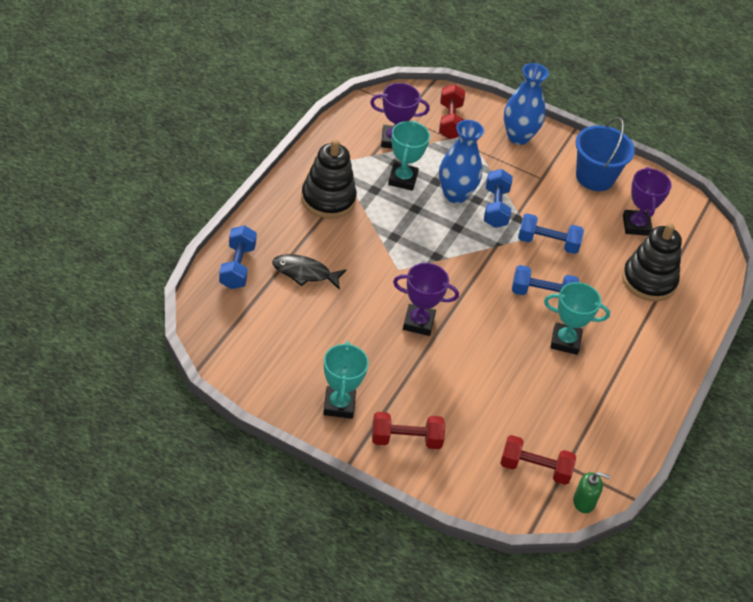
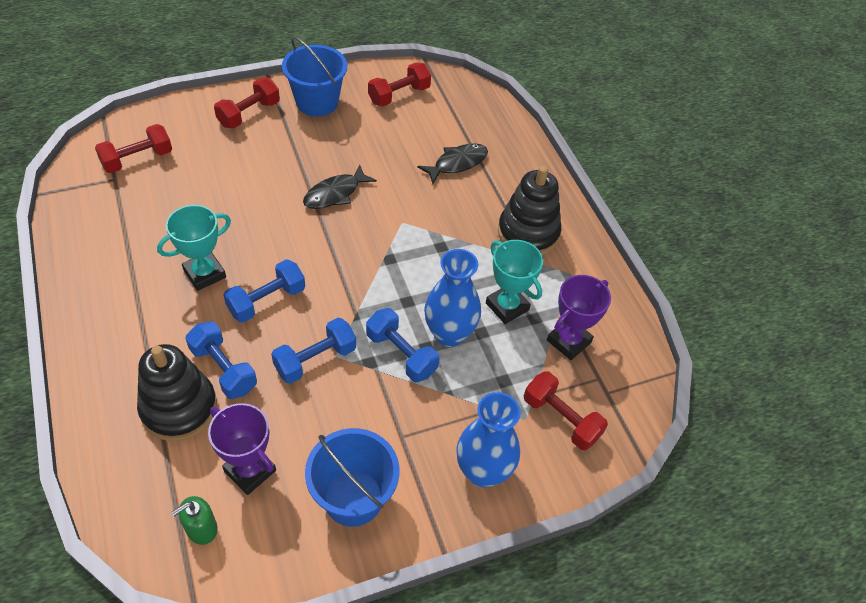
camera: 135 degrees right, 5 degrees up
(237, 267) = (501, 132): blue dumbbell -> blue dumbbell (224, 369)
(266, 356) = (399, 95): none -> red dumbbell
(339, 405) = (317, 102): turquoise trophy -> blue bucket
(418, 323) = (335, 194): purple trophy -> black fish
(584, 502) = (79, 164): green soap dispenser -> green soap dispenser (201, 528)

